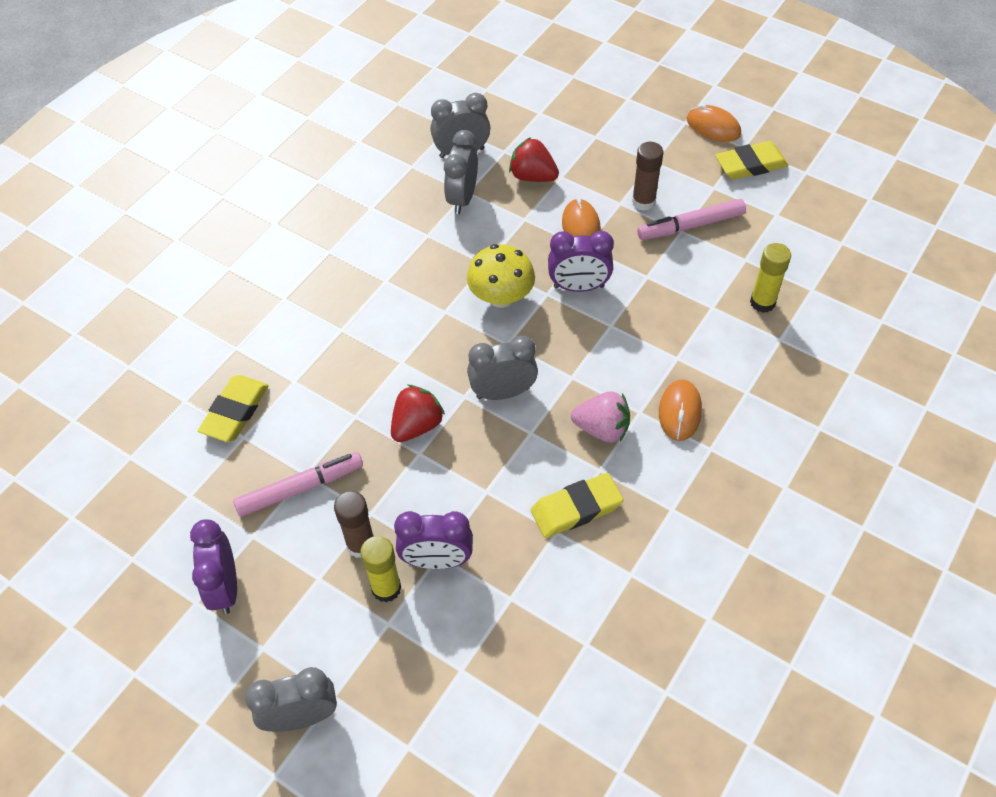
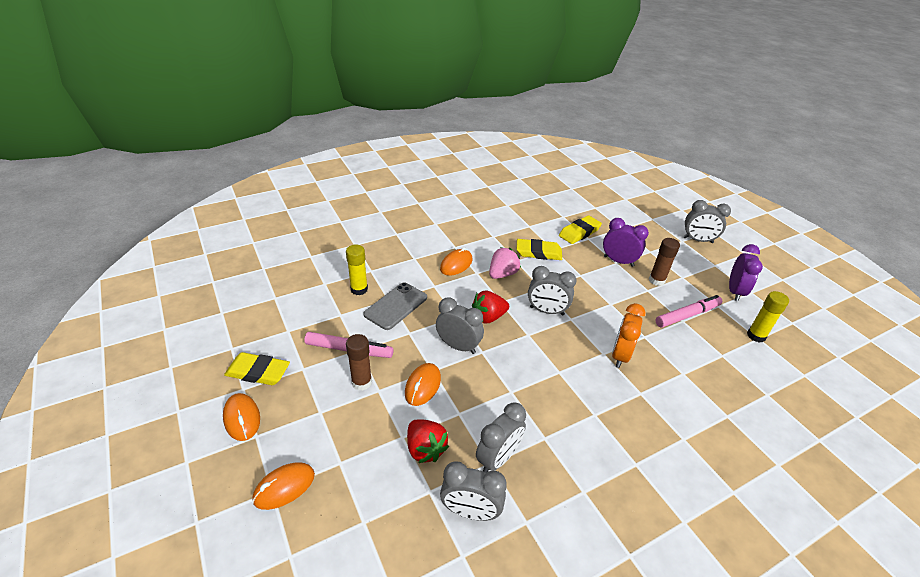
camera: 155 degrees left, 15 degrees down
(235, 411) = (728, 372): yellow eraser -> yellow eraser (579, 232)
(300, 488) = (687, 315): pink marker -> pink marker turned 150 degrees clockwise
(380, 369) = (620, 355): none -> orange clock
(386, 588) = (647, 261): yellow glue stick -> yellow glue stick (756, 336)
(417, 426) = (607, 316): red strawberry -> red strawberry (488, 317)
(501, 297) = (515, 363): yellow mushroom -> none
(578, 287) = (458, 346): purple clock -> grey clock
(602, 429) = (502, 274): pink strawberry -> pink strawberry turned 90 degrees clockwise
(621, 104) = (284, 487): none -> orange mouse
(695, 302) = (396, 306): none -> grey phone

